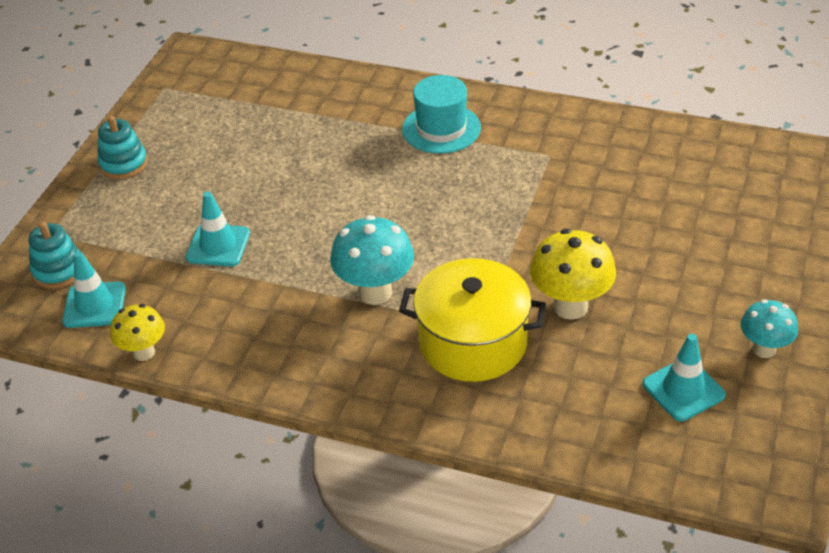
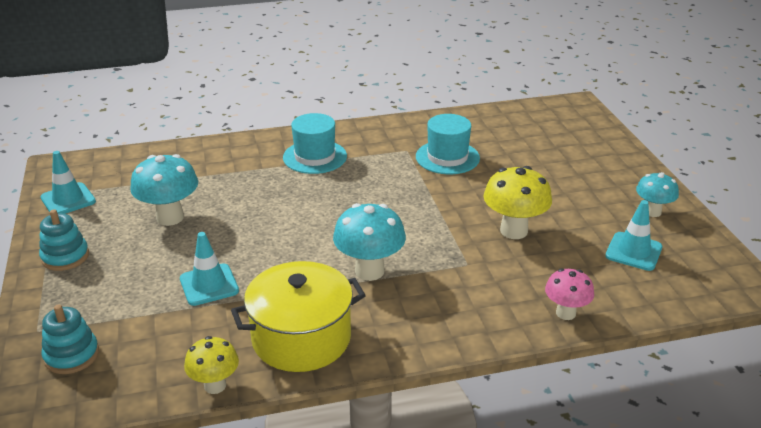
camera: 35 degrees left, 10 degrees down
(94, 305) = (133, 368): turquoise traffic cone -> turquoise traffic cone (68, 200)
(242, 154) = (170, 217): none -> turquoise mushroom
(473, 342) = (473, 276): yellow pot -> yellow pot (301, 338)
(528, 427) = (565, 313): none -> pink mushroom
(587, 181) = (447, 157): none -> turquoise hat

